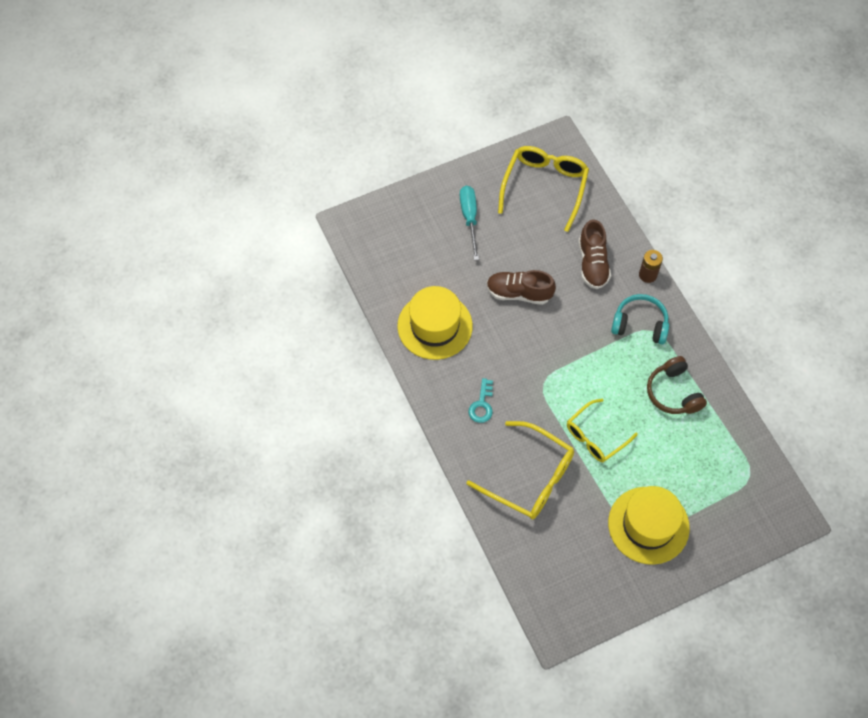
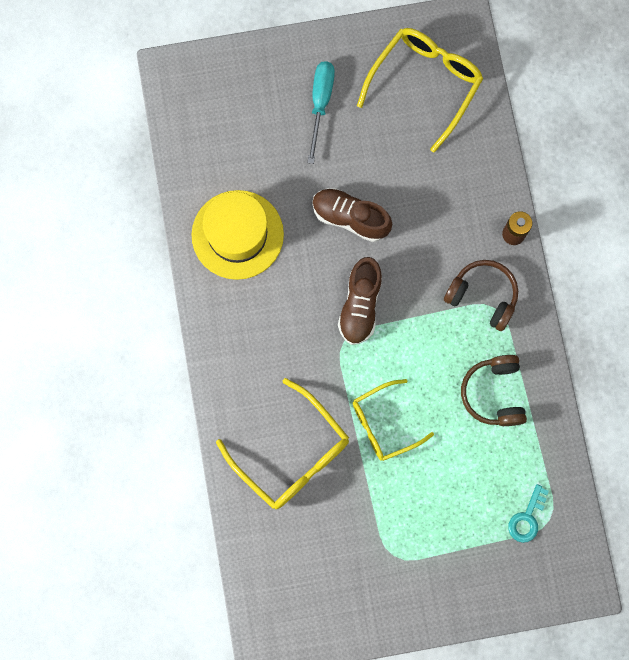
camera: 15 degrees right, 15 degrees up
(482, 405) = (263, 349): turquoise key -> turquoise key (527, 518)
(592, 263) = (451, 202): brown shoe -> brown shoe (360, 306)
(640, 324) = (482, 296): turquoise headphones -> brown headphones
(648, 525) = (410, 548): yellow hat -> none

